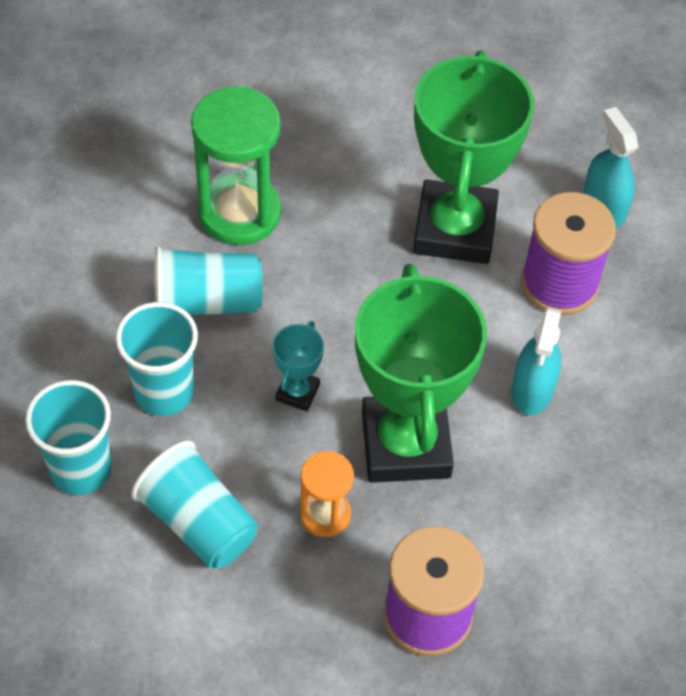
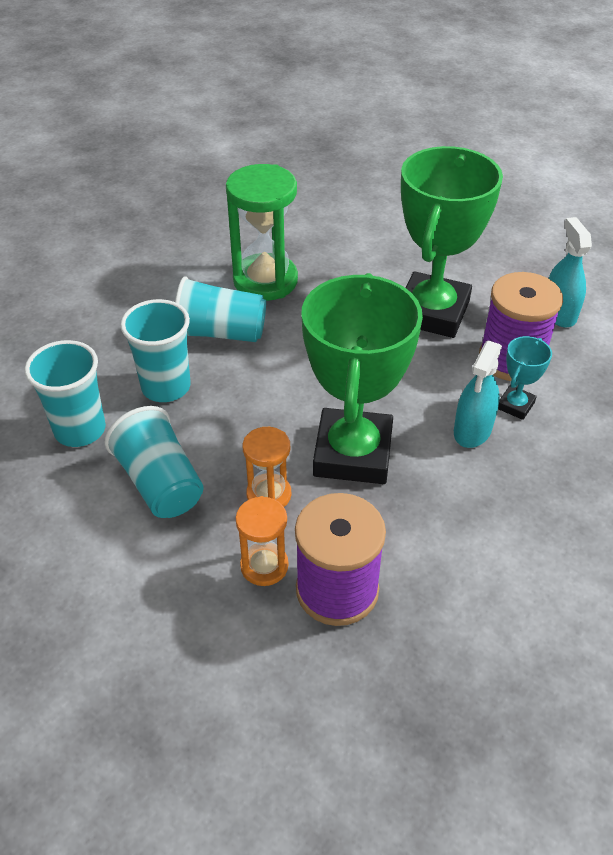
camera: 15 degrees right, 10 degrees down
(297, 392) = (273, 403): turquoise trophy -> turquoise trophy (515, 405)
(343, 602) = (264, 566): none -> orange hourglass

